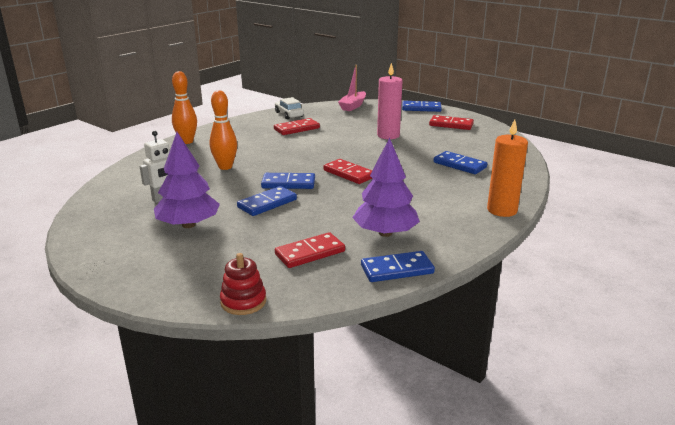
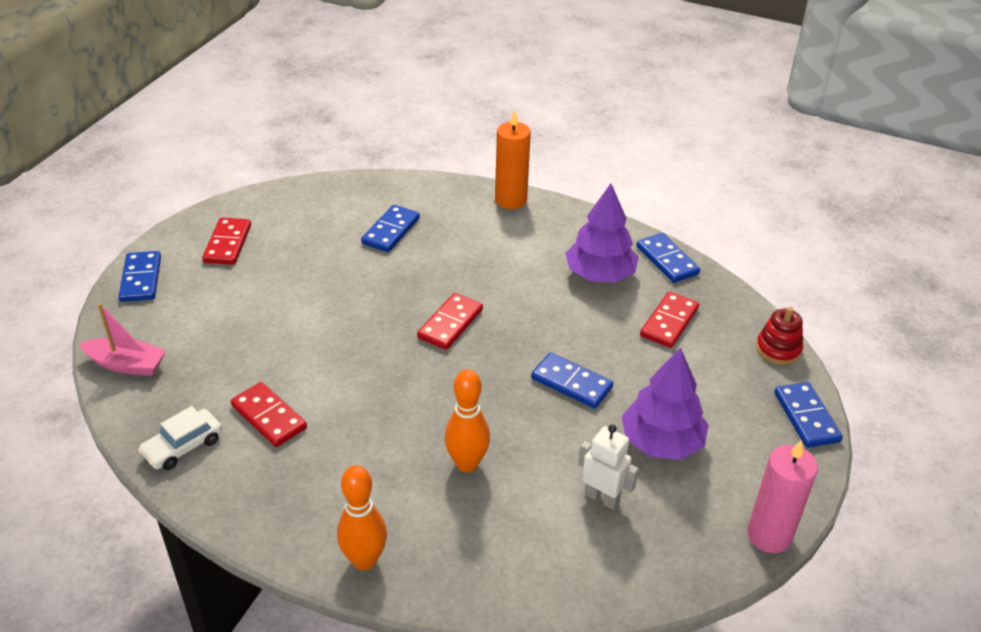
camera: 105 degrees left, 15 degrees up
(288, 183) = (503, 376): blue domino -> blue domino (806, 417)
(310, 253) = (669, 322): red domino -> red domino turned 75 degrees clockwise
(388, 135) = (288, 303): pink candle -> pink candle (769, 535)

